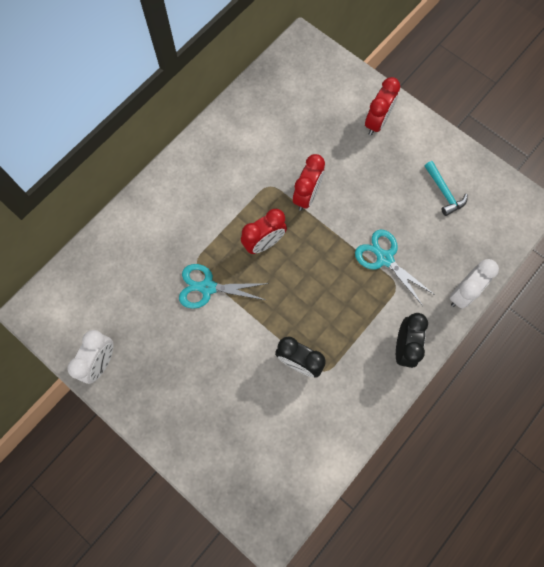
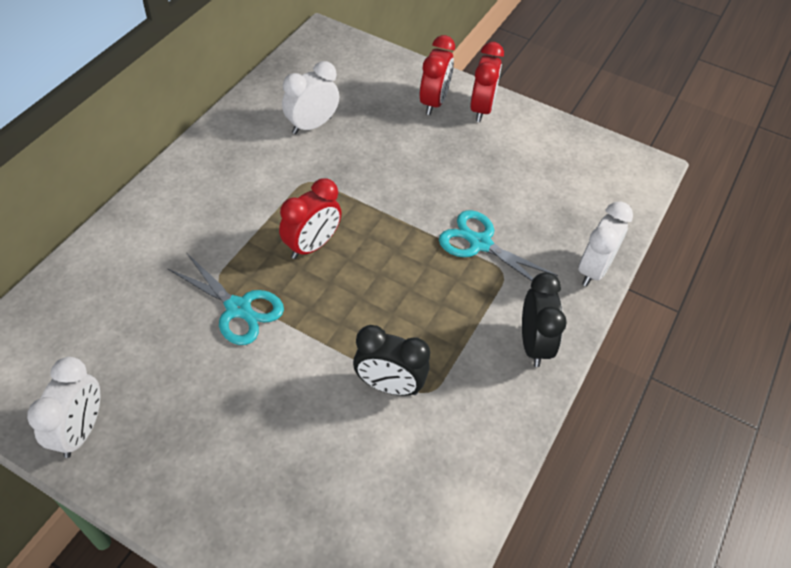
camera: 15 degrees left, 20 degrees down
(207, 287) = (238, 308): turquoise scissors -> turquoise scissors turned 135 degrees counterclockwise
(279, 134) = (312, 125): none -> white clock
(307, 196) = (360, 186): red clock -> red clock (481, 109)
(444, 192) = (536, 164): turquoise hammer -> none

